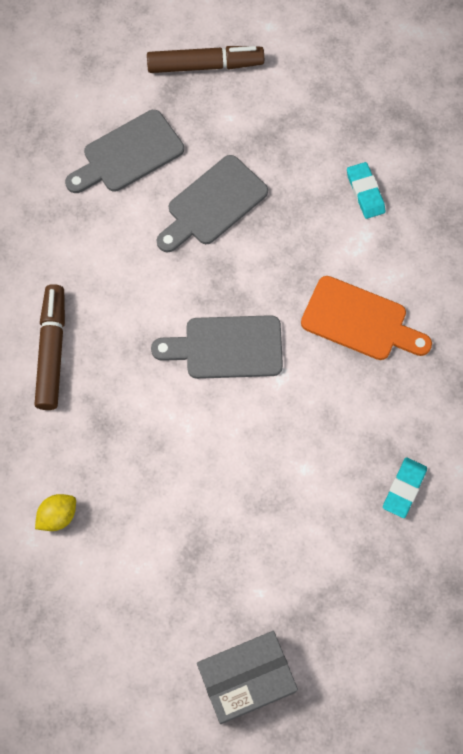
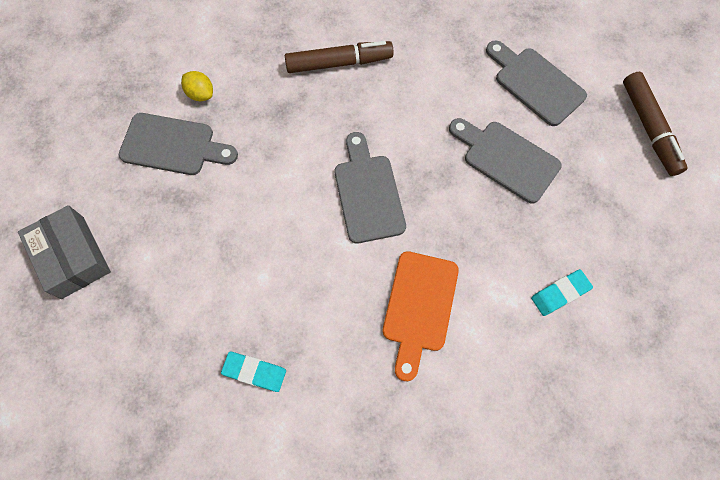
camera: 80 degrees right, 0 degrees up
(123, 554) = (173, 145): none -> grey cutting board

